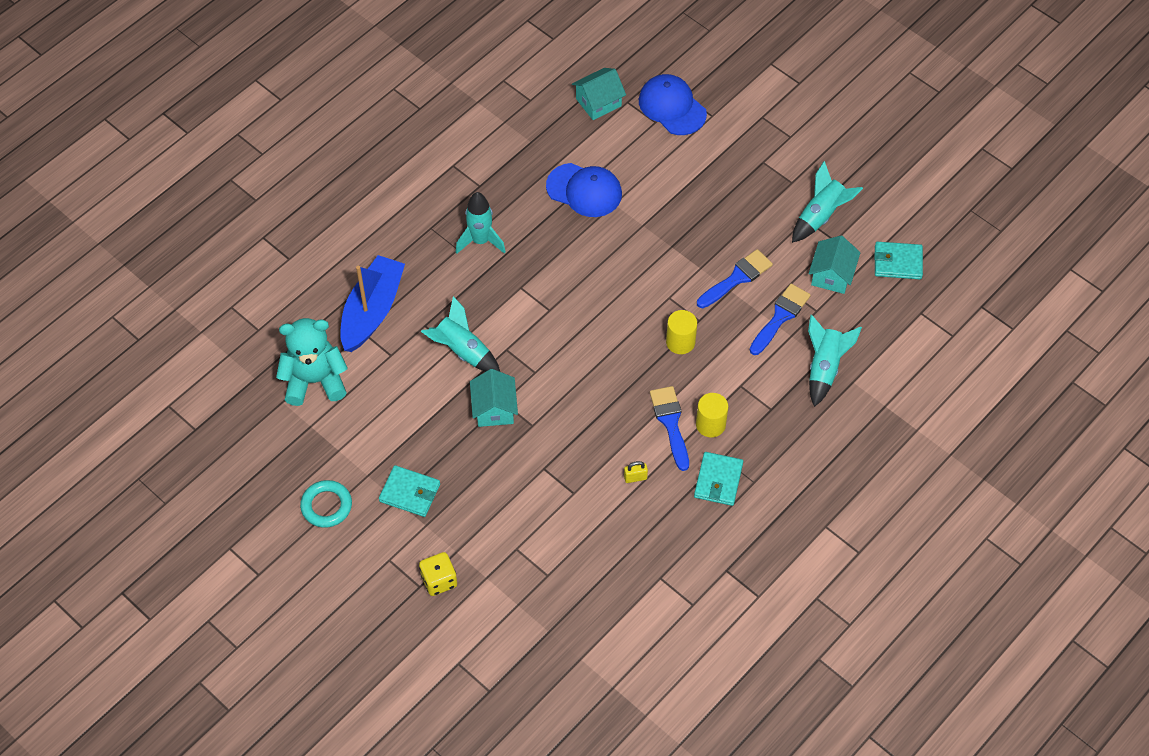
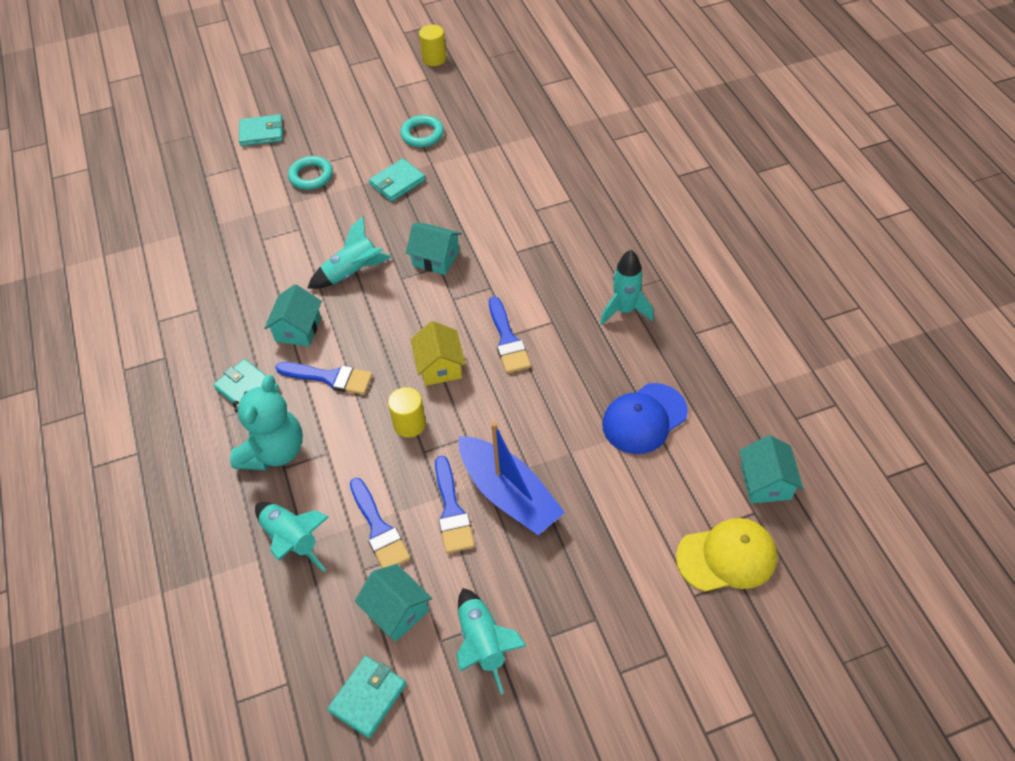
camera: 120 degrees right, 5 degrees down
(315, 381) = (541, 158): turquoise teddy bear -> turquoise teddy bear (274, 451)
(372, 311) = (589, 211): blue boat -> blue boat (509, 494)
(395, 673) = (261, 133): none -> turquoise wallet
(439, 580) = (311, 176): yellow dice -> turquoise ring
(462, 351) = (508, 257): turquoise rocket -> turquoise rocket (352, 273)
(558, 311) = (507, 340): none -> blue brush
(613, 348) = (440, 366): none -> yellow house
(635, 477) = (298, 329): yellow padlock -> turquoise house
(672, 107) = (727, 557): blue cap -> yellow cap
(710, 424) = (305, 408): yellow cylinder -> yellow cylinder (434, 59)

